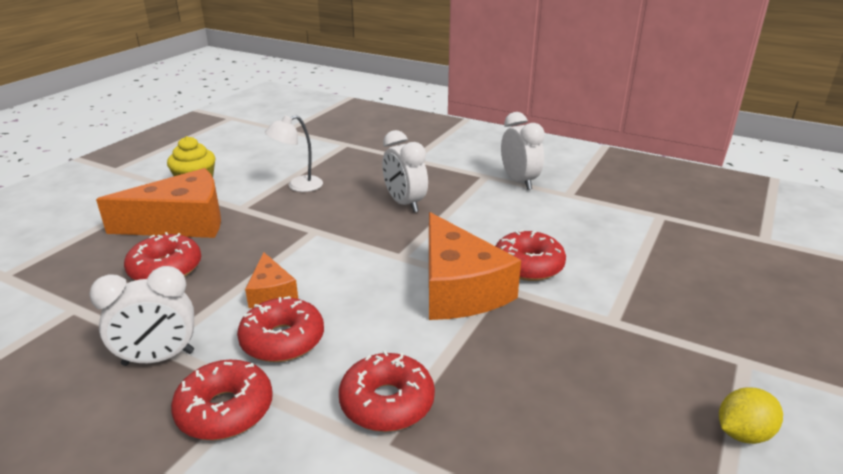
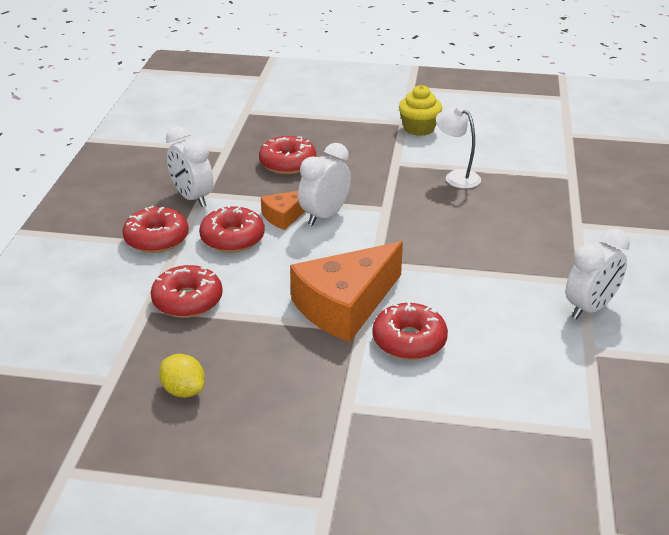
camera: 70 degrees right, 5 degrees up
(181, 223) = (353, 146): orange cheese -> none
(404, 204) = (472, 243): white clock -> white clock (324, 216)
(743, 433) = (223, 496): yellow lemon -> yellow lemon (183, 390)

